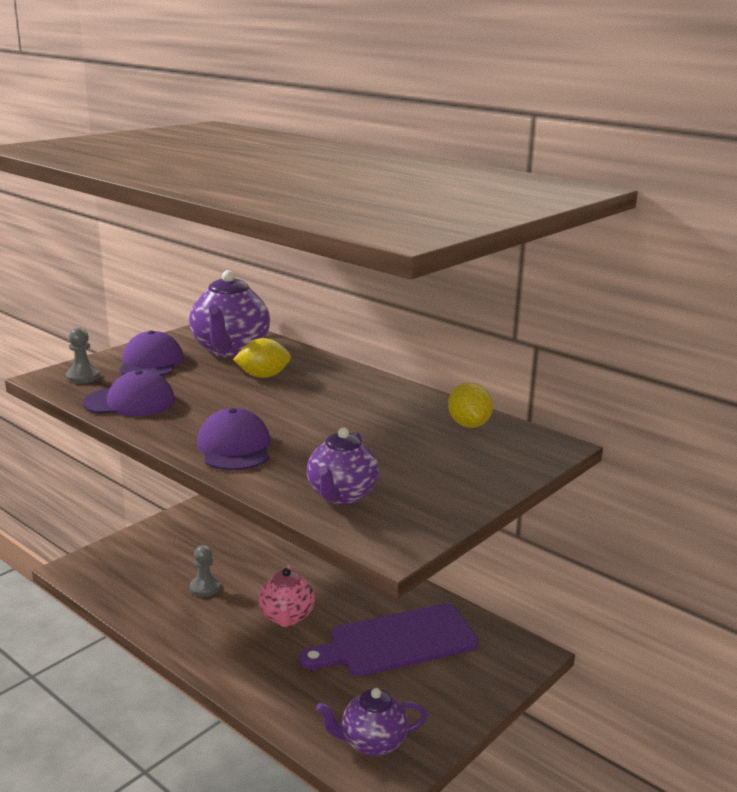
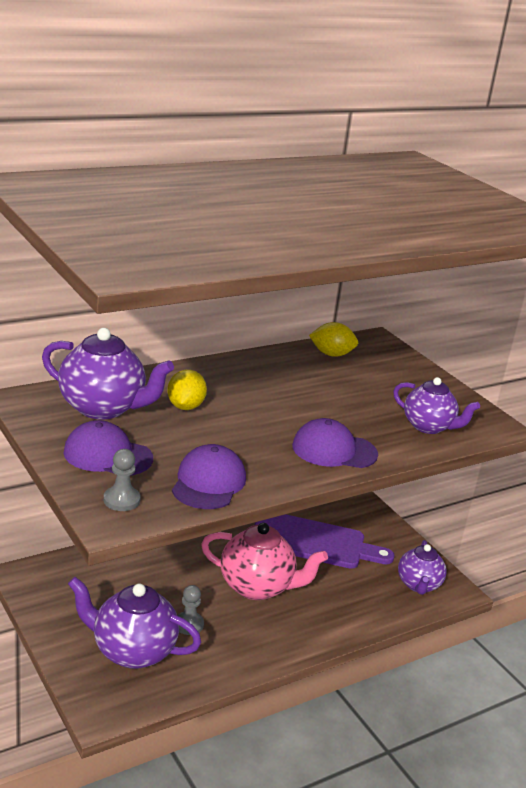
camera: 75 degrees left, 5 degrees up
(154, 566) = (132, 651): none -> purple teapot
(287, 617) = (258, 587): pink teapot -> pink teapot, size x1.53
(396, 642) = (313, 542): purple cutting board -> purple cutting board turned 75 degrees counterclockwise

